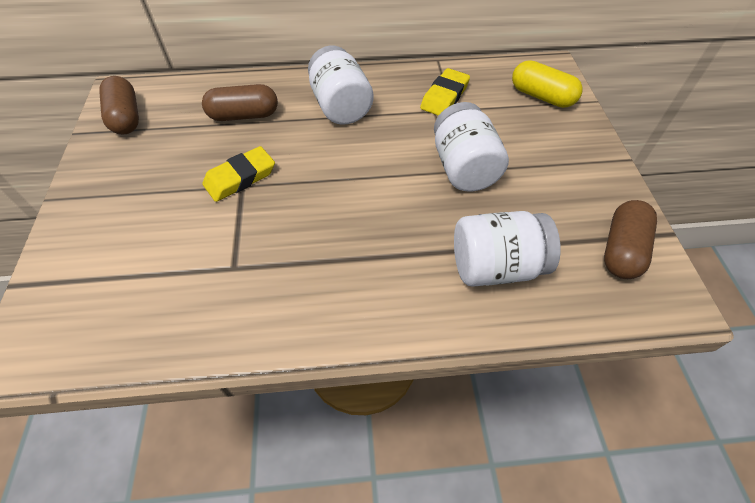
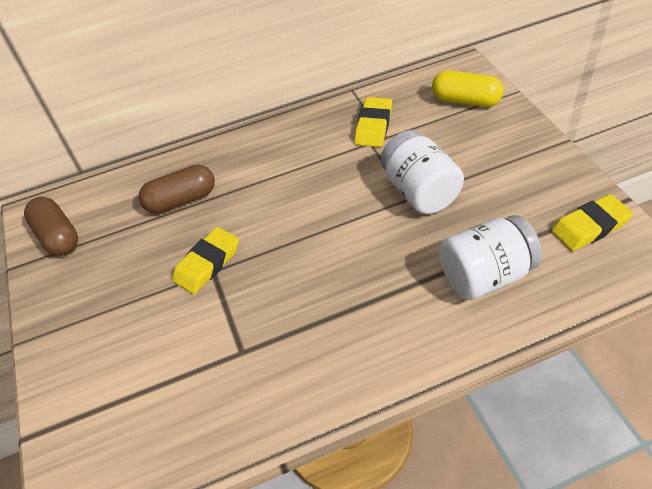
camera: 10 degrees left, 5 degrees down
(341, 107) = (276, 164): white jar -> none
(621, 249) = (590, 226): brown capsule -> yellow eraser

